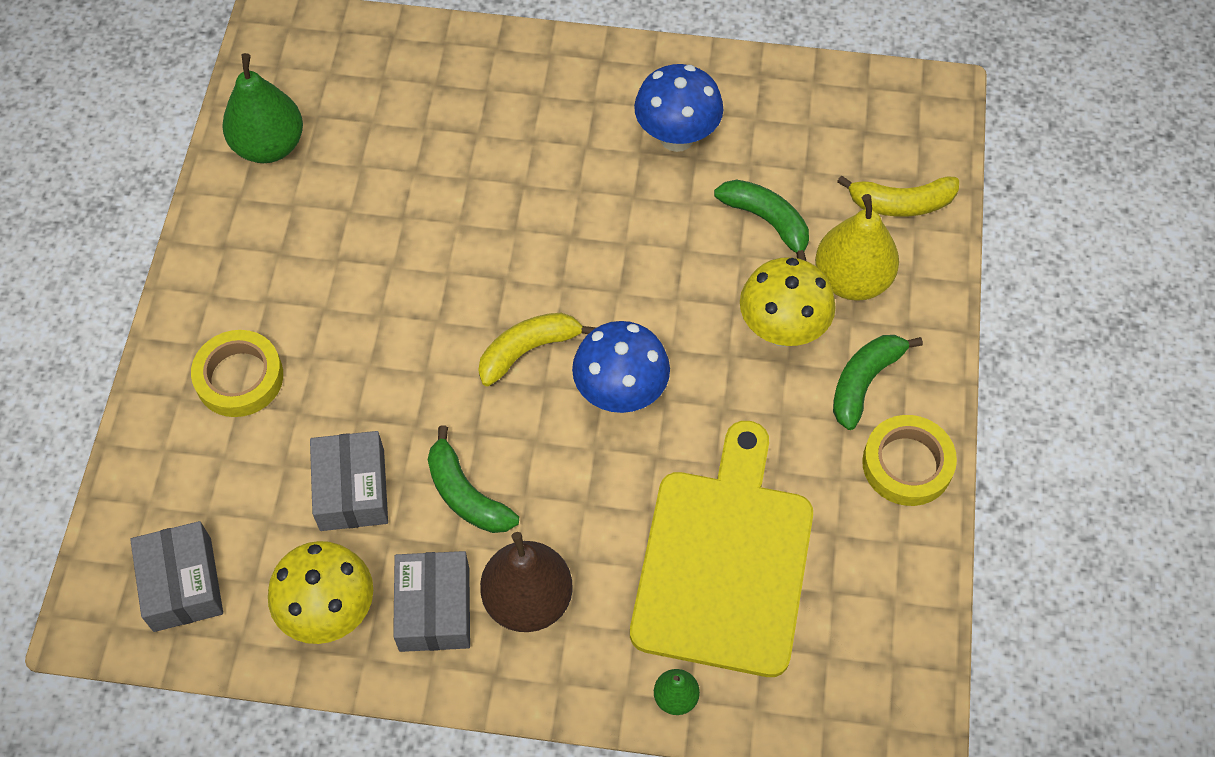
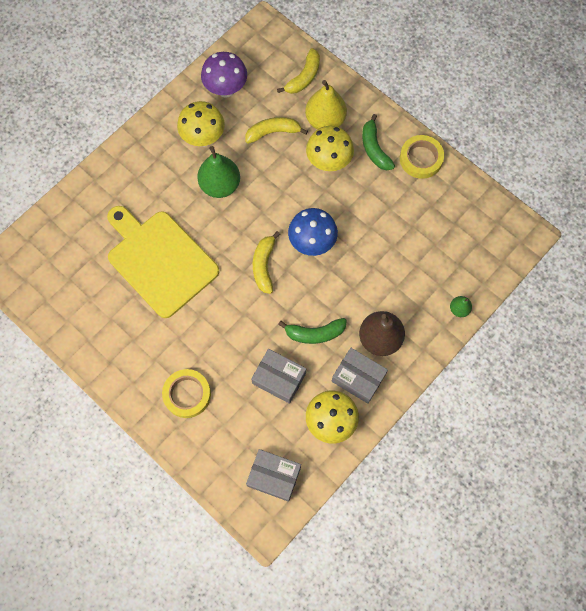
camera: 55 degrees left, 10 degrees up
(269, 146) = (69, 310): green pear -> green pear (220, 185)
(676, 137) = (203, 138): blue mushroom -> yellow mushroom
(724, 561) = (415, 253): yellow cutting board -> yellow cutting board (159, 260)
(766, 221) = (273, 132): green banana -> yellow banana
(784, 115) = (226, 89): none -> purple mushroom

